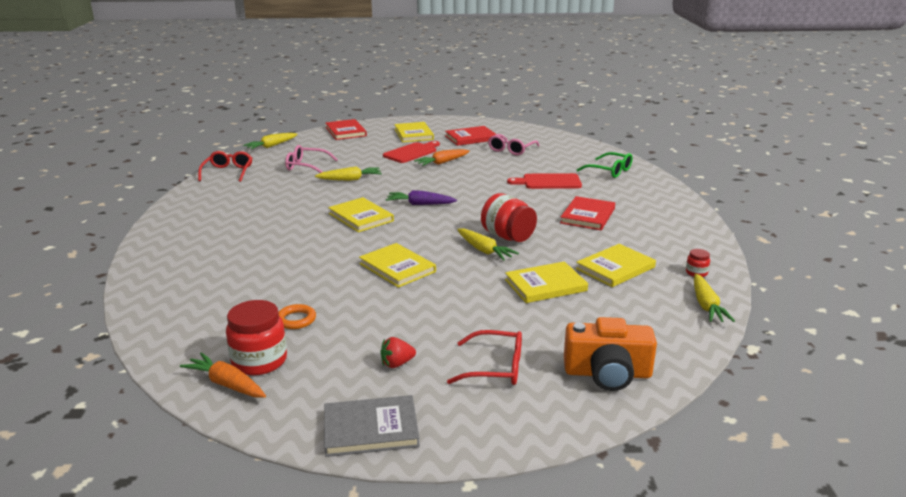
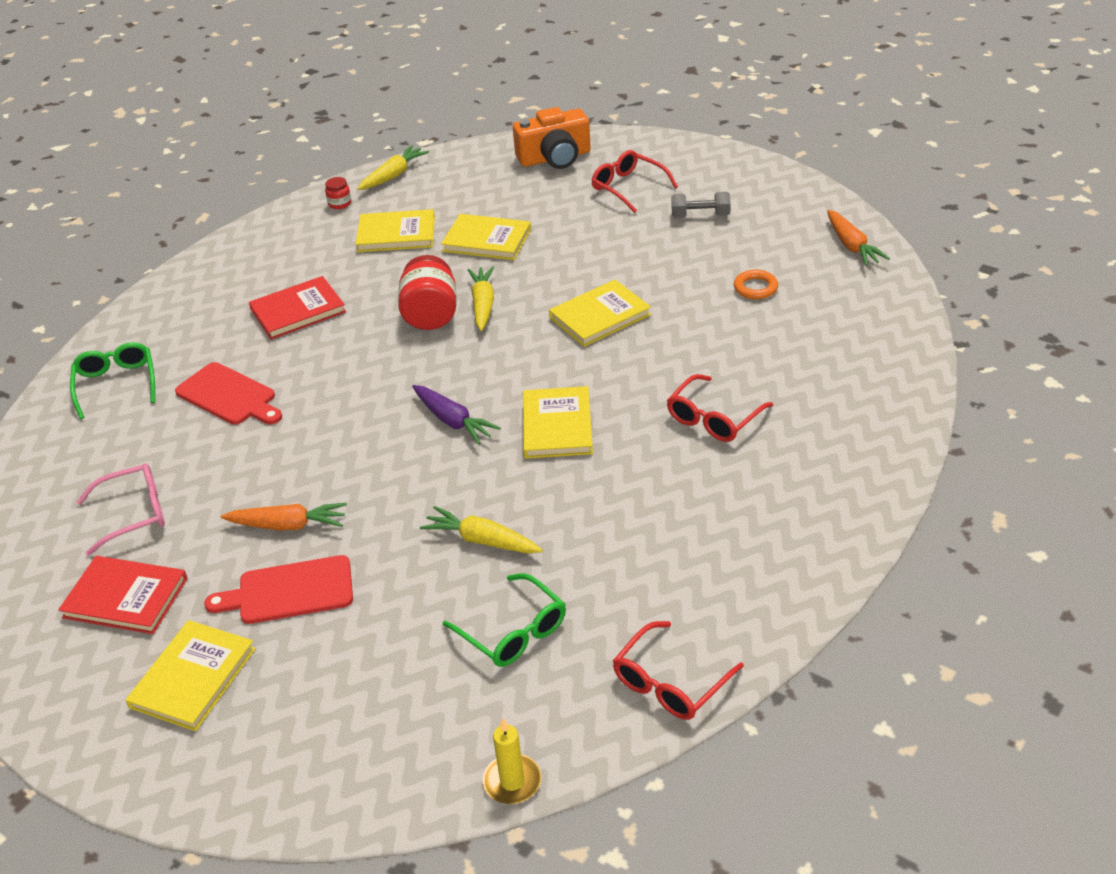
camera: 140 degrees left, 15 degrees up
(259, 361) = (814, 257): red jar -> none
(270, 243) = (714, 418): none -> red glasses
(271, 146) = (512, 781): yellow carrot -> yellow candle
(306, 166) = (513, 631): pink glasses -> green glasses
(346, 131) = (299, 778): red book -> none
(371, 429) = (760, 179): grey book -> none
(397, 267) = (600, 316): yellow book -> yellow book turned 60 degrees clockwise
(397, 364) = (700, 215): red strawberry -> grey dumbbell
(607, 373) = (555, 157): orange camera -> orange camera turned 120 degrees clockwise

